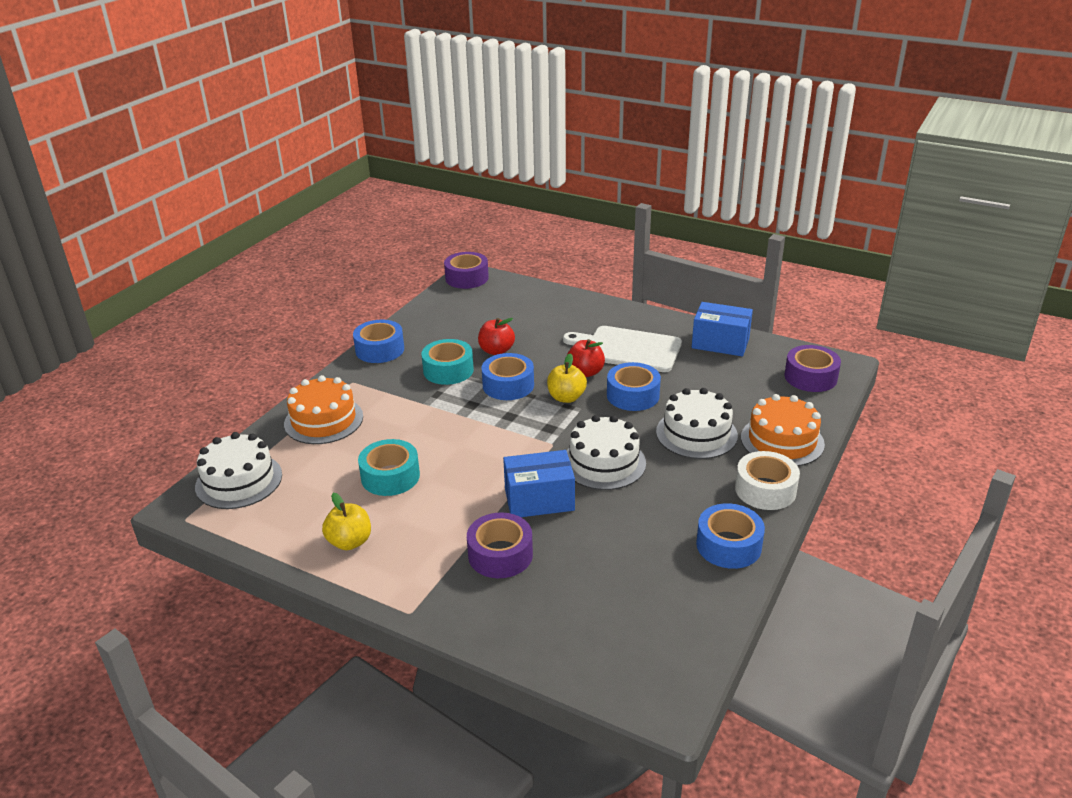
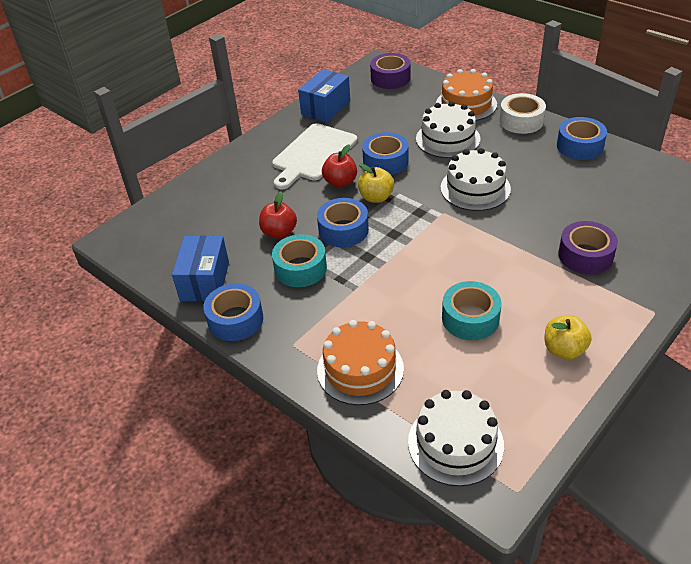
camera: 75 degrees left, 10 degrees up
(467, 278) = (116, 242): purple tape -> none
(539, 499) = (518, 228): blue box -> blue box (205, 281)

